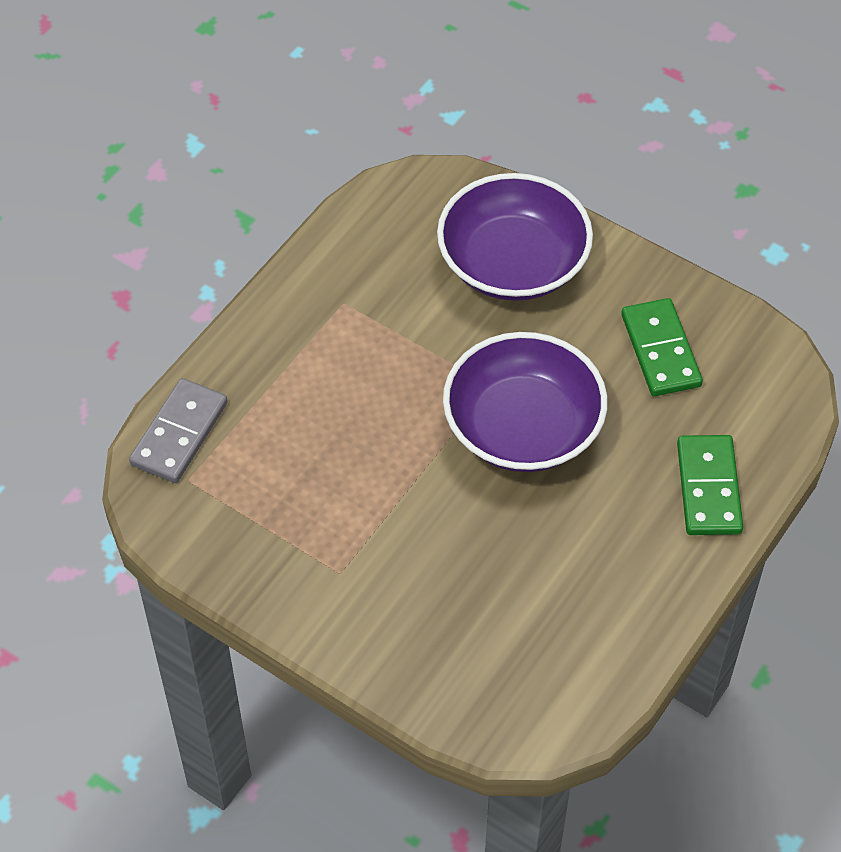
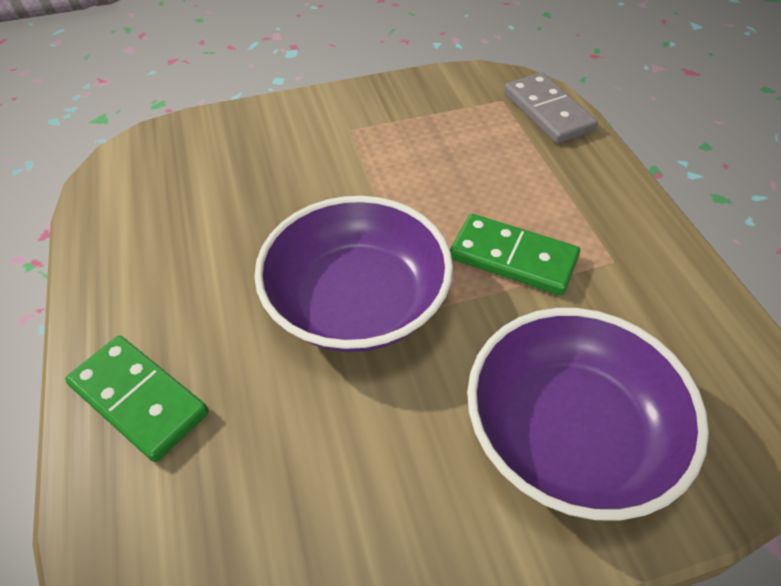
camera: 130 degrees right, 5 degrees down
(660, 350) = (324, 492): green domino -> green domino (513, 257)

